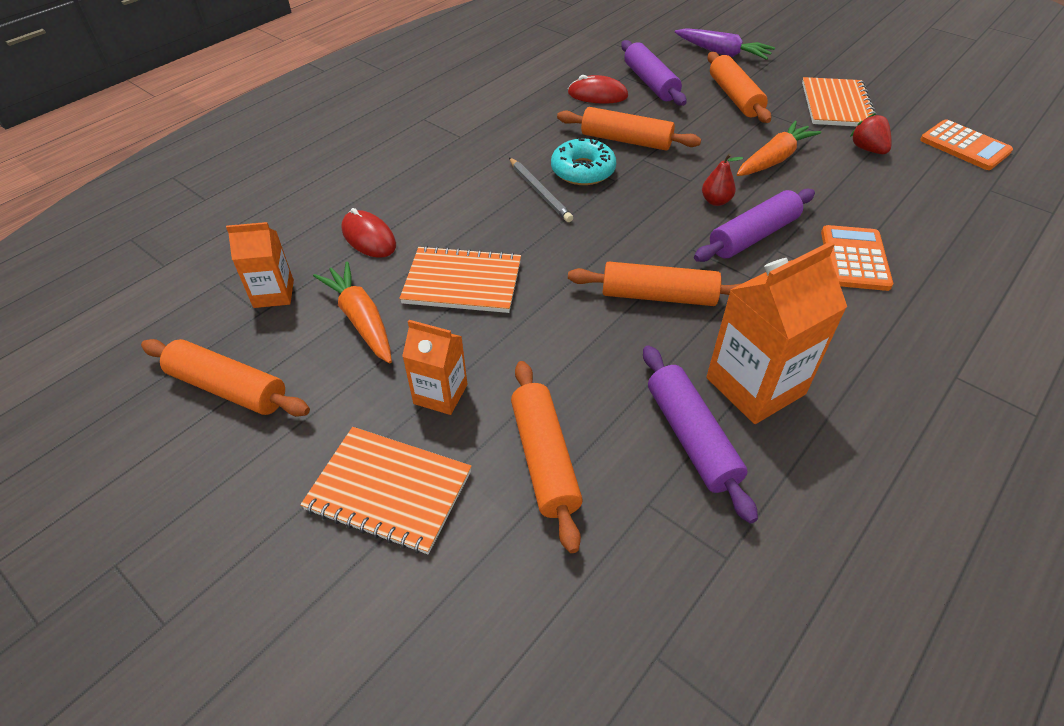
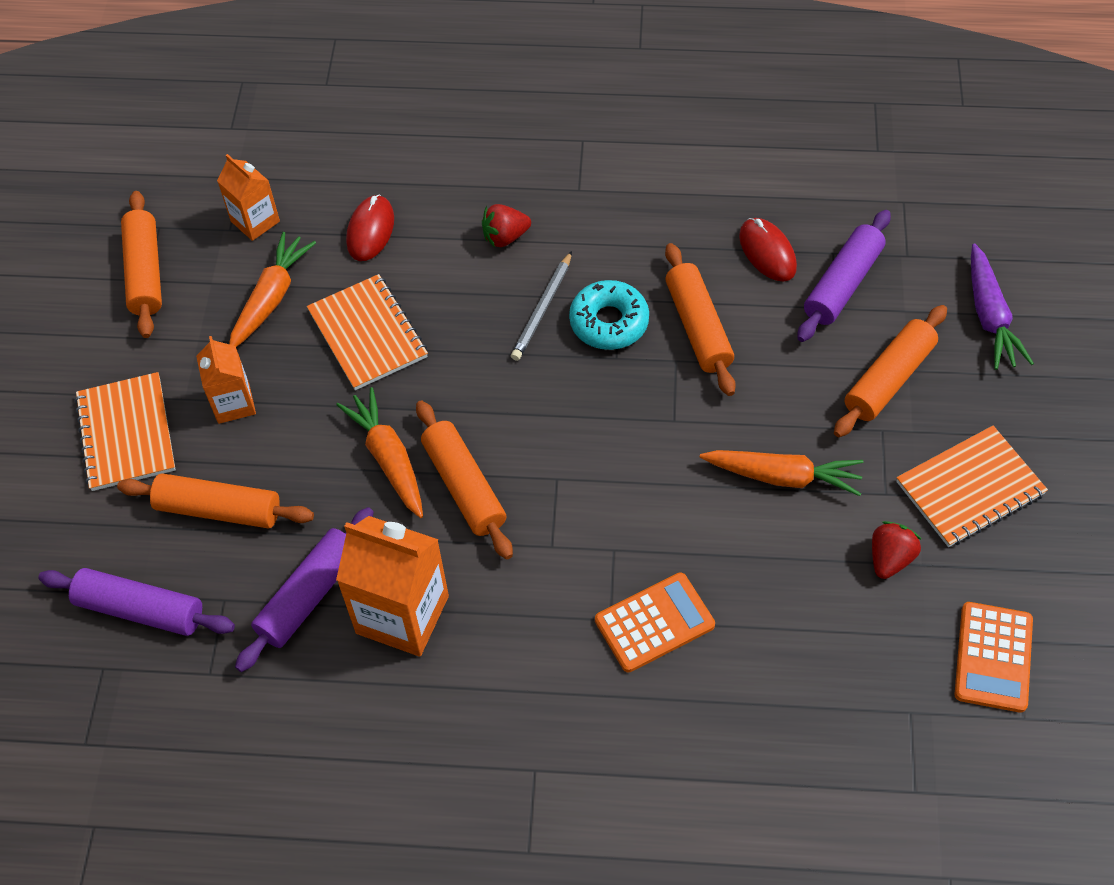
camera: 55 degrees right, 10 degrees up
(458, 181) = (505, 237): none -> red strawberry
(544, 459) = (219, 509): orange rolling pin -> orange rolling pin turned 60 degrees clockwise
(594, 325) = (388, 459): none -> orange carrot
(715, 201) = (653, 460): red pear -> none
(753, 236) = (620, 520): purple rolling pin -> purple rolling pin (140, 610)

